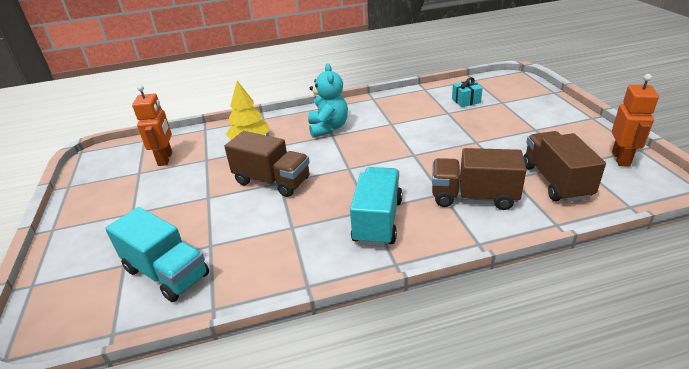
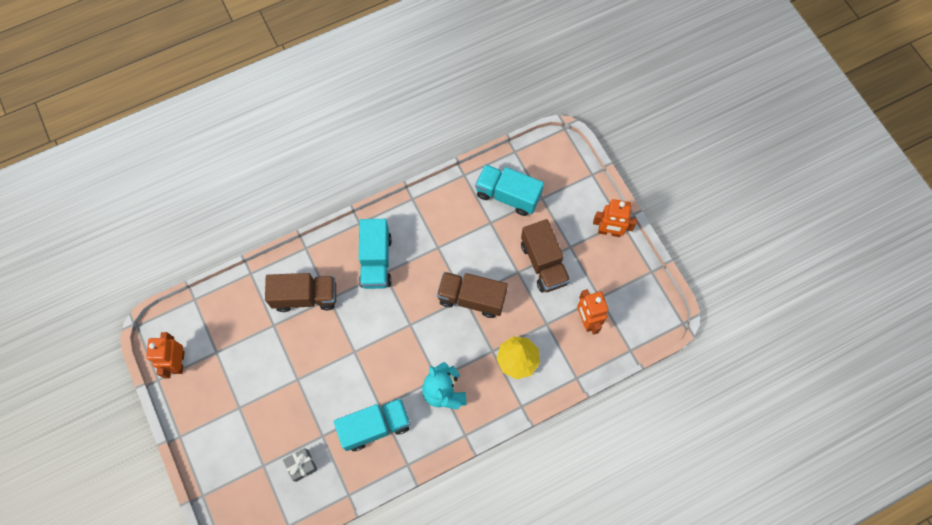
camera: 165 degrees right, 35 degrees up
(75, 221) = (609, 232): none -> orange robot
(398, 114) = (375, 426): none -> turquoise truck
(466, 101) = (302, 465): turquoise gift -> grey gift
(555, 181) = (239, 324): brown truck -> brown truck (543, 263)

